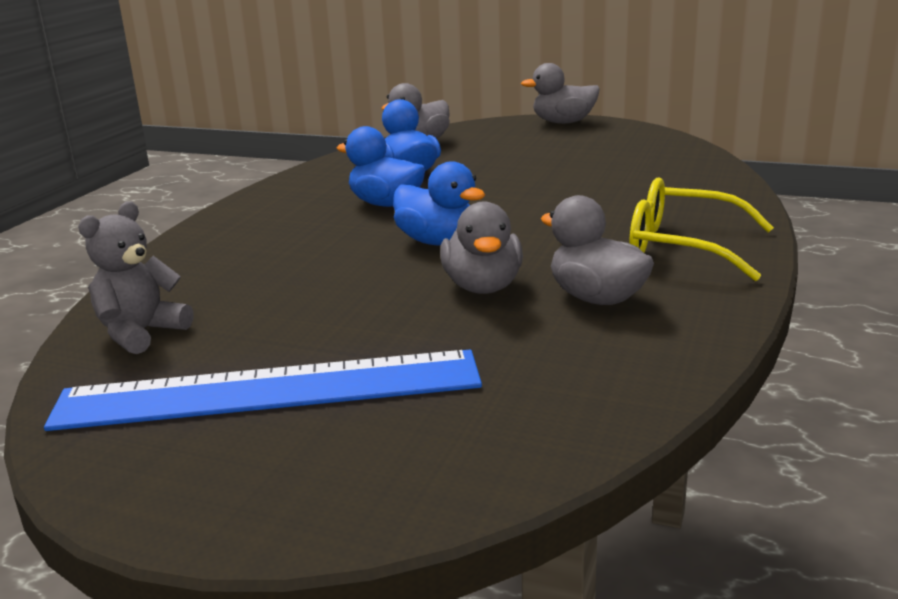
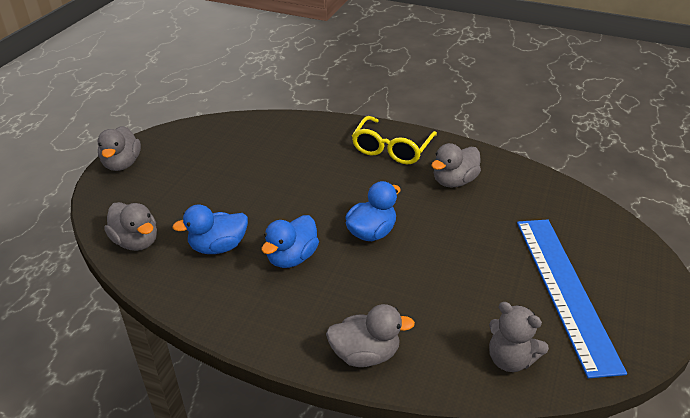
camera: 90 degrees left, 15 degrees up
(483, 287) = (440, 217): grey duck -> grey duck (365, 354)

